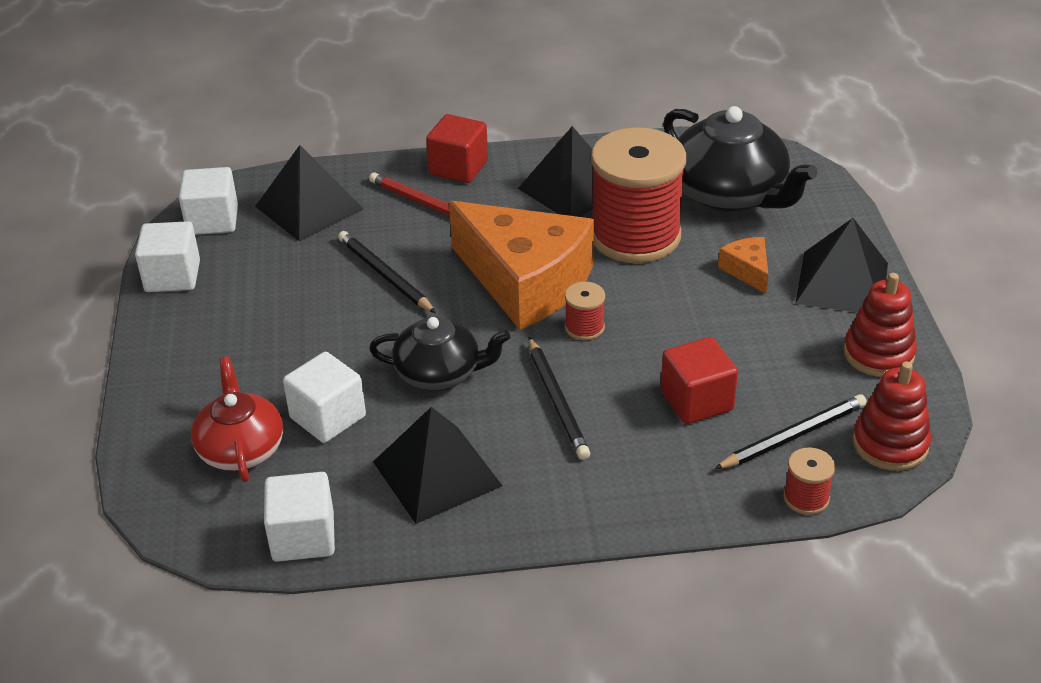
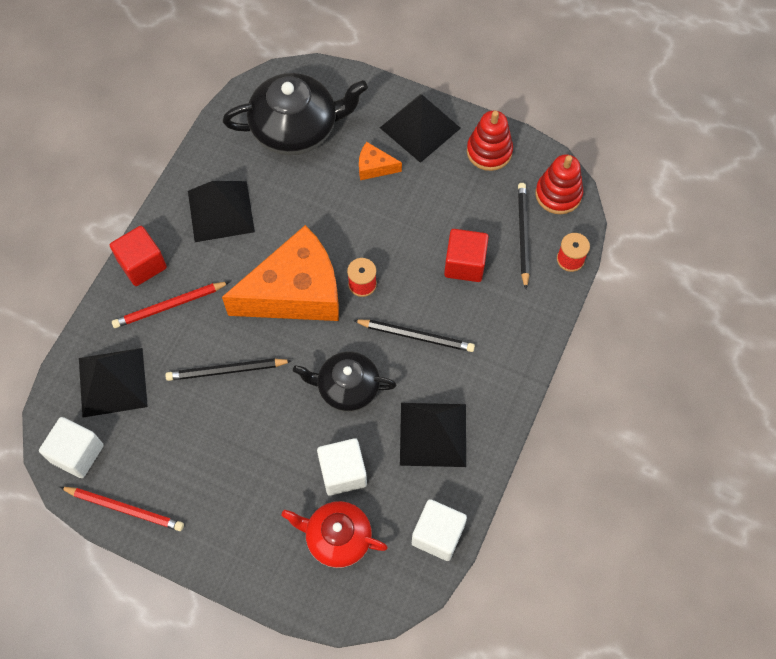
camera: 60 degrees left, 25 degrees up
(173, 276) = (124, 508): white cube -> red pencil
(439, 373) = (347, 387): black teapot -> black teapot turned 120 degrees counterclockwise
(635, 236) = (297, 205): red spool -> none

